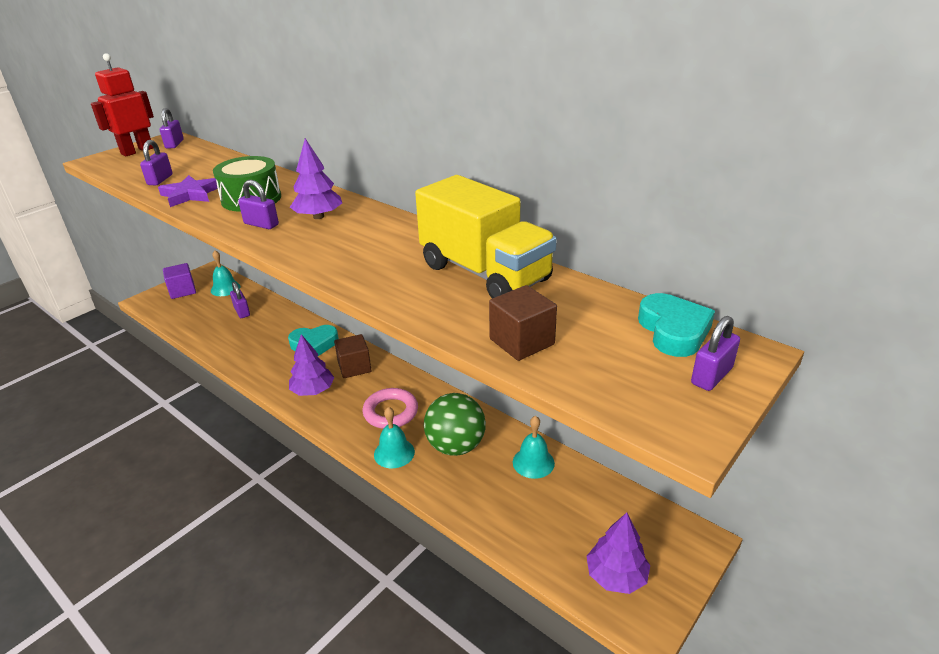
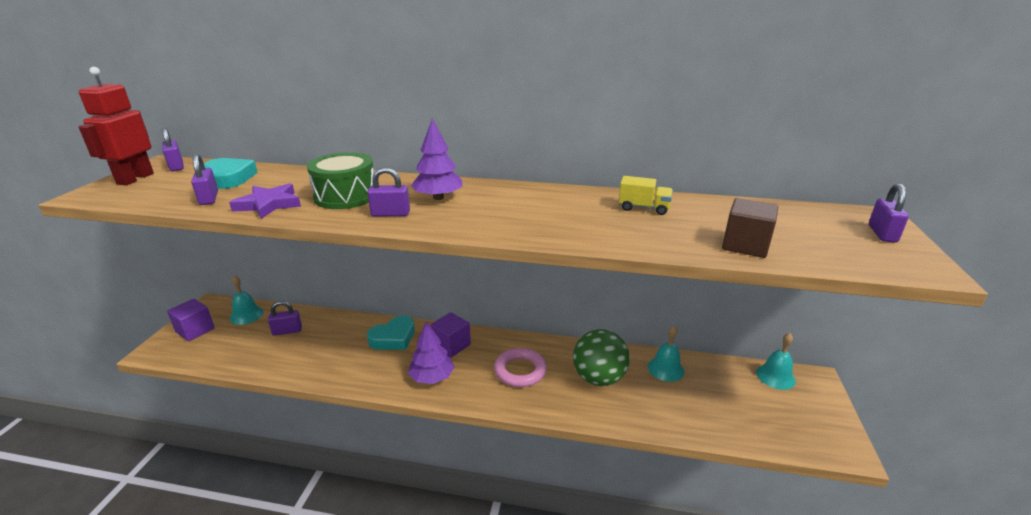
camera: 30 degrees left, 5 degrees down
(242, 312) = (287, 331): purple padlock -> purple padlock turned 45 degrees counterclockwise
(354, 367) = (451, 345): brown cube -> purple cube
(394, 453) = (556, 402): turquoise bell -> turquoise bell (775, 376)
(485, 273) = (643, 208): yellow truck -> yellow truck, size x0.42
(616, 576) = (797, 425): purple tree -> none
(673, 331) = (818, 214): turquoise heart -> turquoise heart (229, 178)

